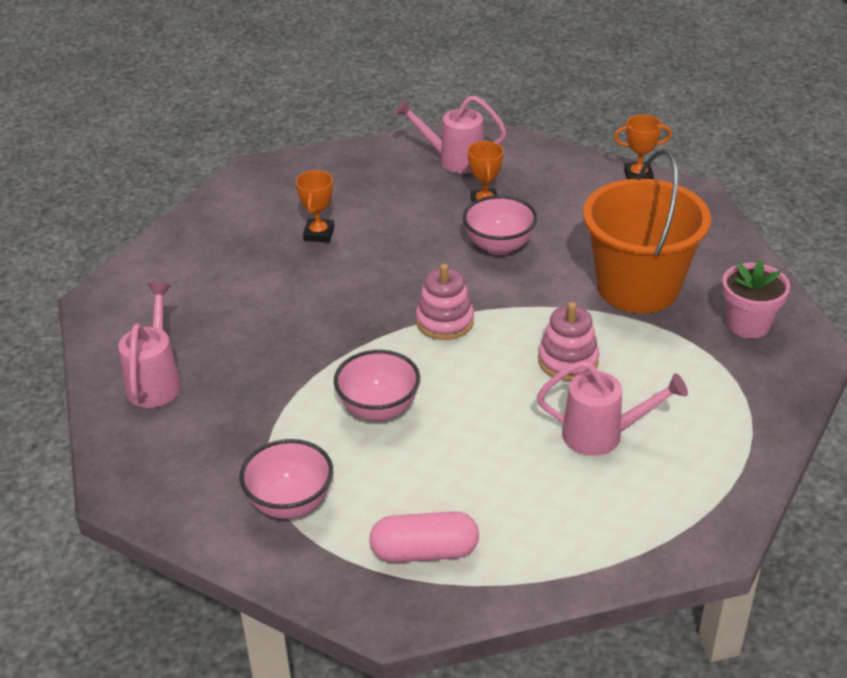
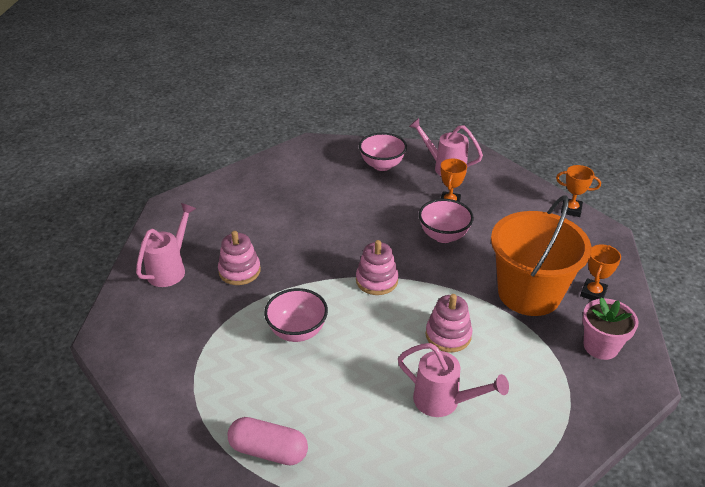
camera: 20 degrees right, 0 degrees up
(255, 358) = (239, 271): none -> pink stacking toy
(290, 503) = (201, 383): pink bowl -> pink bowl (382, 165)
(319, 234) = (328, 196): orange trophy -> orange trophy (593, 293)

